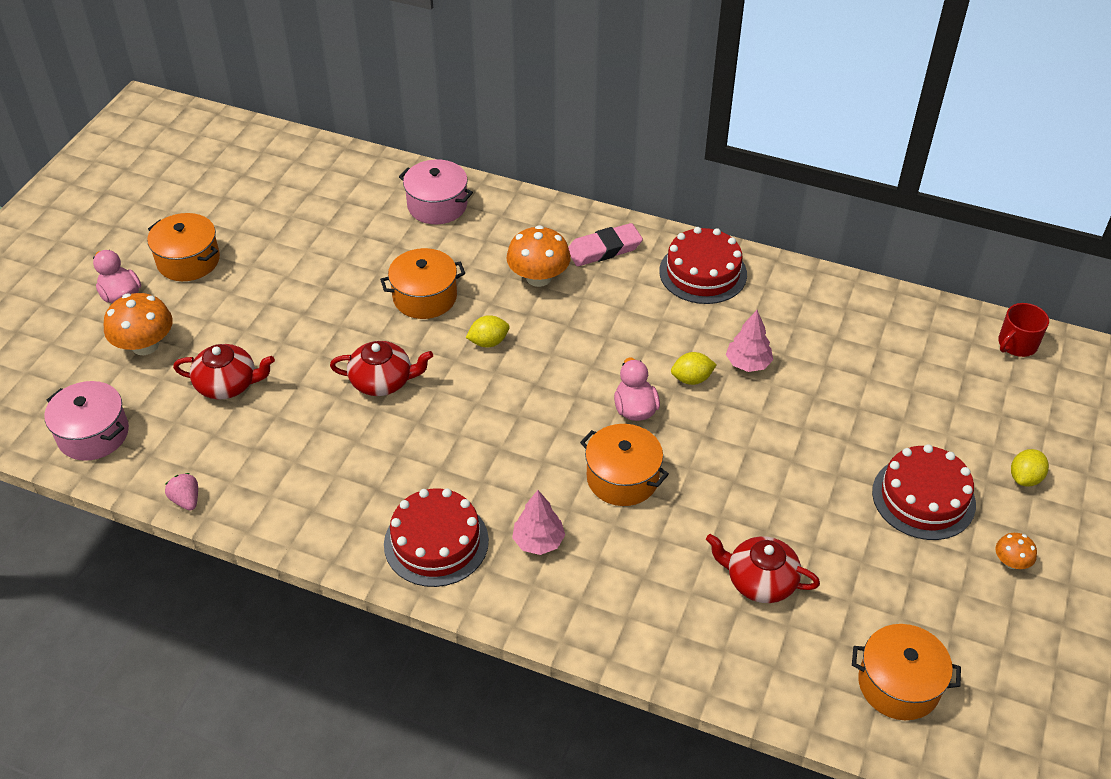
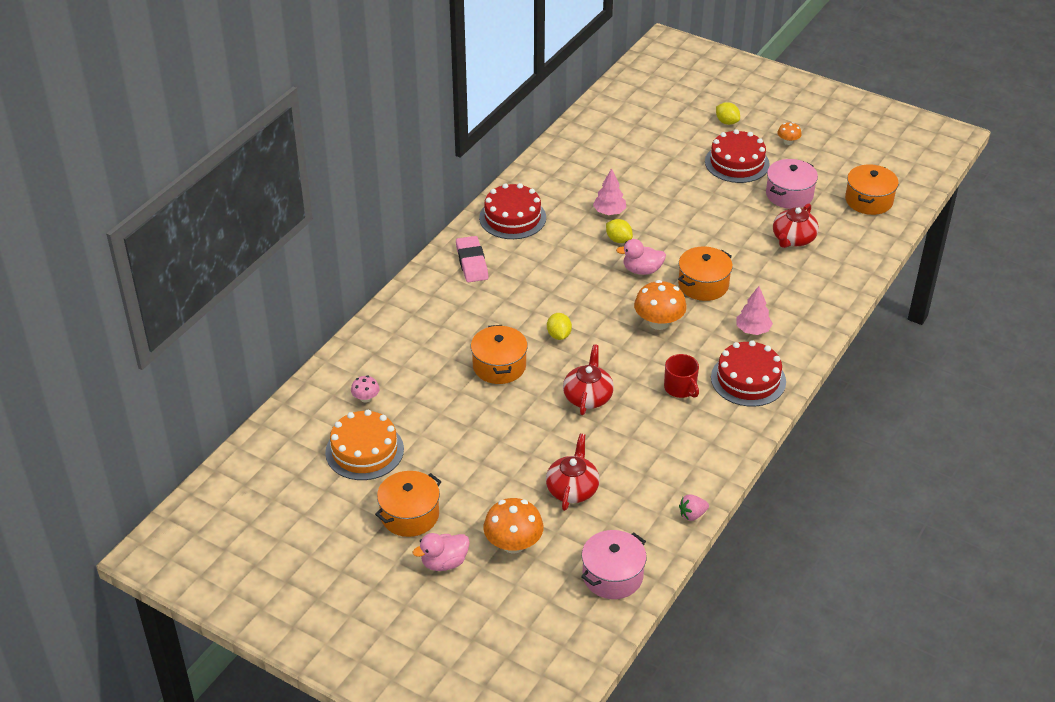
camera: 80 degrees left, 5 degrees down
(280, 214) = (364, 451): none -> orange cake
(358, 202) = (366, 398): none -> pink mushroom
(437, 205) = (387, 350): pink pot -> pink pot (789, 195)
(538, 277) = (494, 301): orange mushroom -> orange mushroom (659, 322)
(691, 379) = (618, 240): yellow lemon -> yellow lemon turned 45 degrees counterclockwise
(1016, 344) = (617, 98): red mug -> red mug (680, 388)

